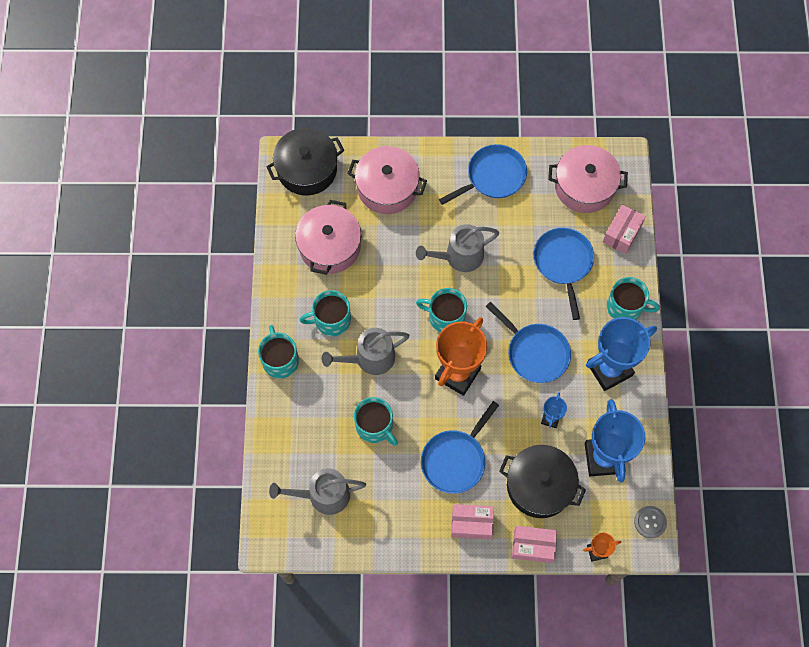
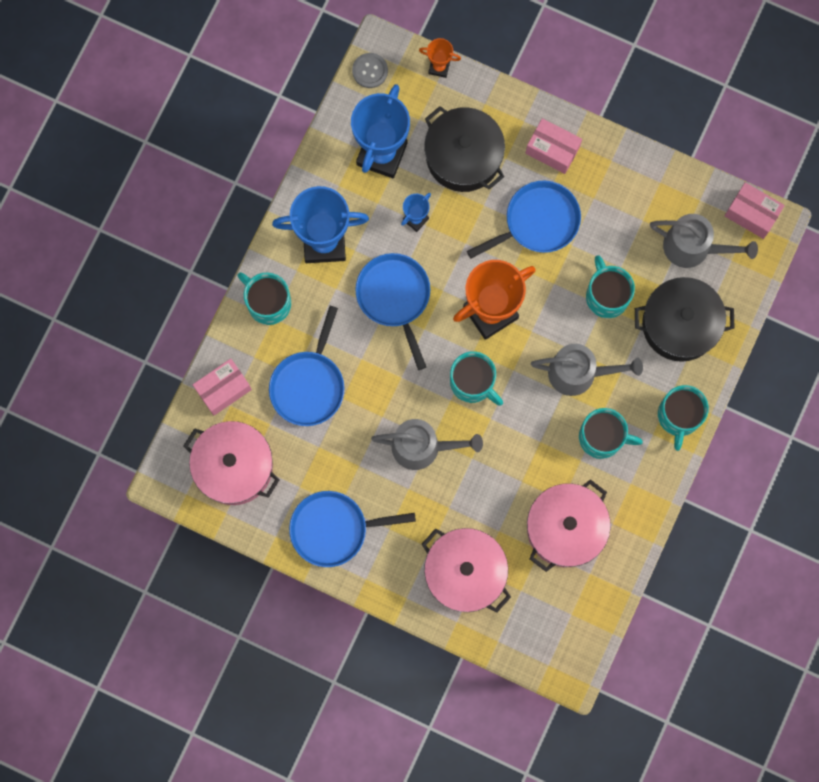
camera: 155 degrees left, 10 degrees up
(307, 169) = (550, 642): black pot -> black pot (680, 324)
(533, 546) = (501, 101): pink box -> pink box (751, 214)

